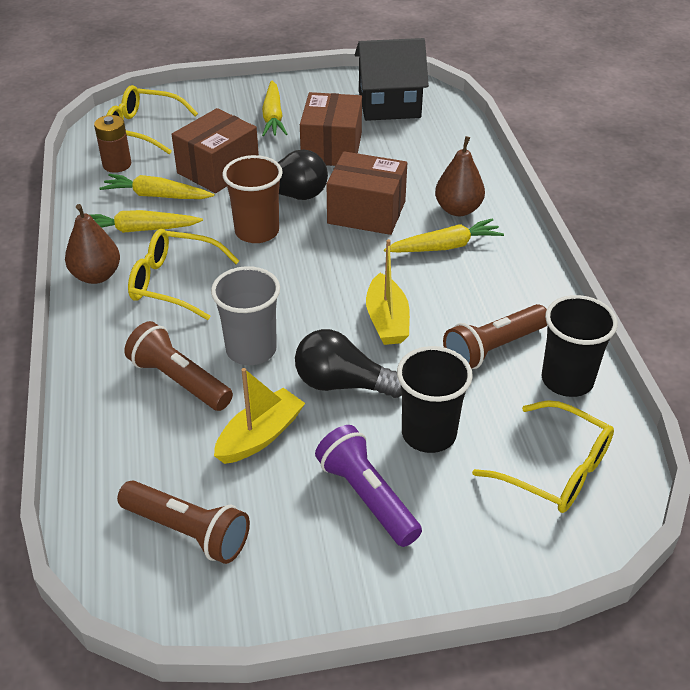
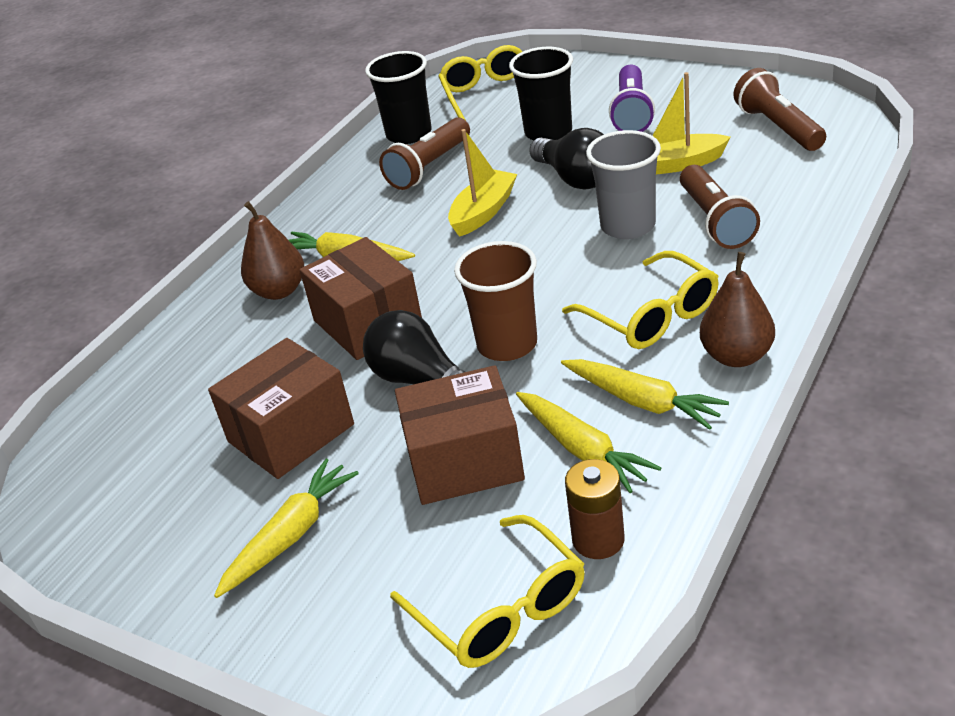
camera: 135 degrees left, 5 degrees down
(389, 104) = (124, 481): black house -> none
(493, 348) = (429, 167): brown flashlight -> brown flashlight turned 120 degrees clockwise

